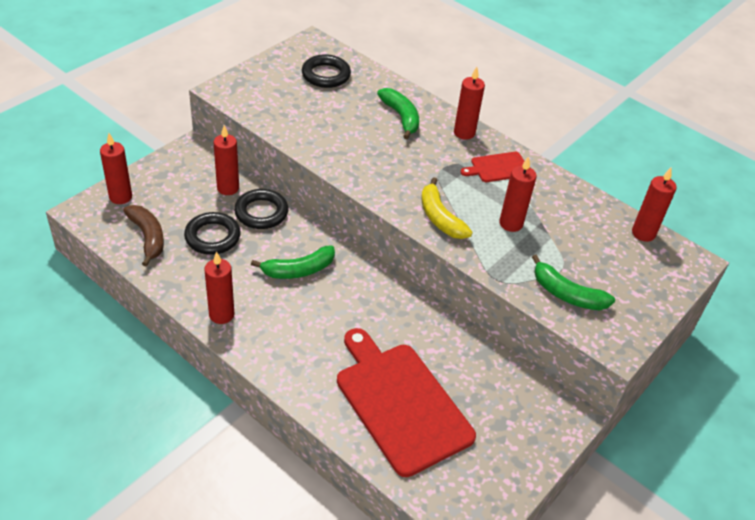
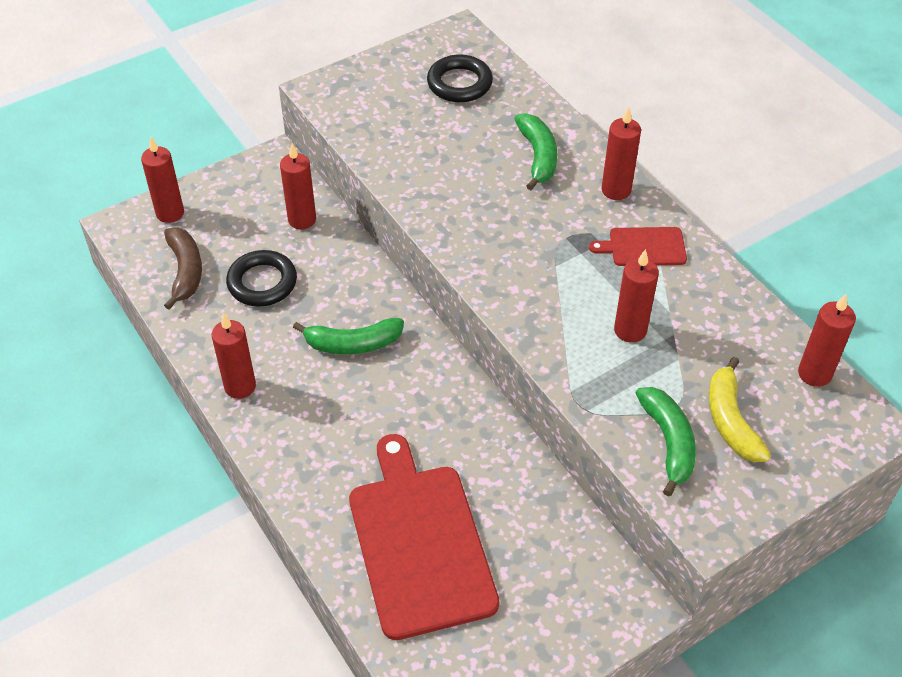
camera: 20 degrees right, 5 degrees up
(261, 212) = (332, 259): black ring -> none
(440, 217) = (536, 307): yellow banana -> yellow banana (731, 420)
(566, 294) = (668, 442): green banana -> green banana turned 150 degrees counterclockwise

